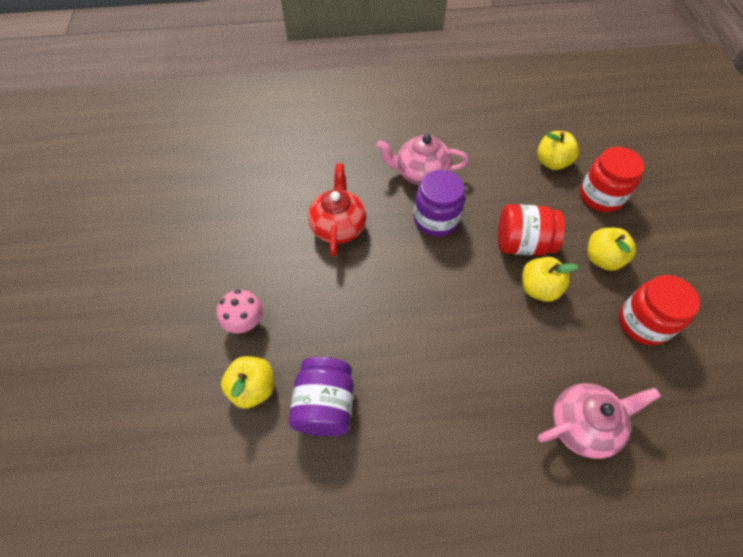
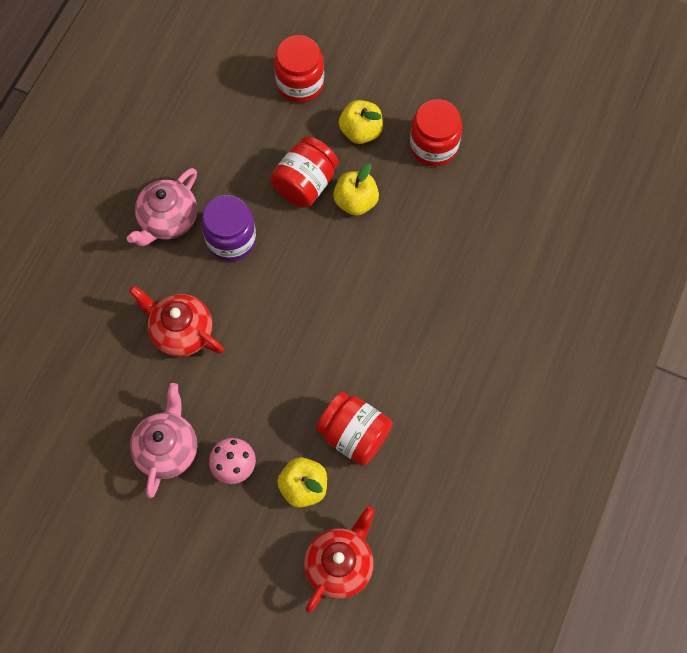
camera: 60 degrees left, 10 degrees up
(191, 463) = (340, 564): none -> red teapot
(325, 405) = (354, 435): purple jar -> red jar
(552, 162) = (235, 95): yellow apple -> none
(583, 425) = (482, 251): pink teapot -> pink teapot (167, 449)

